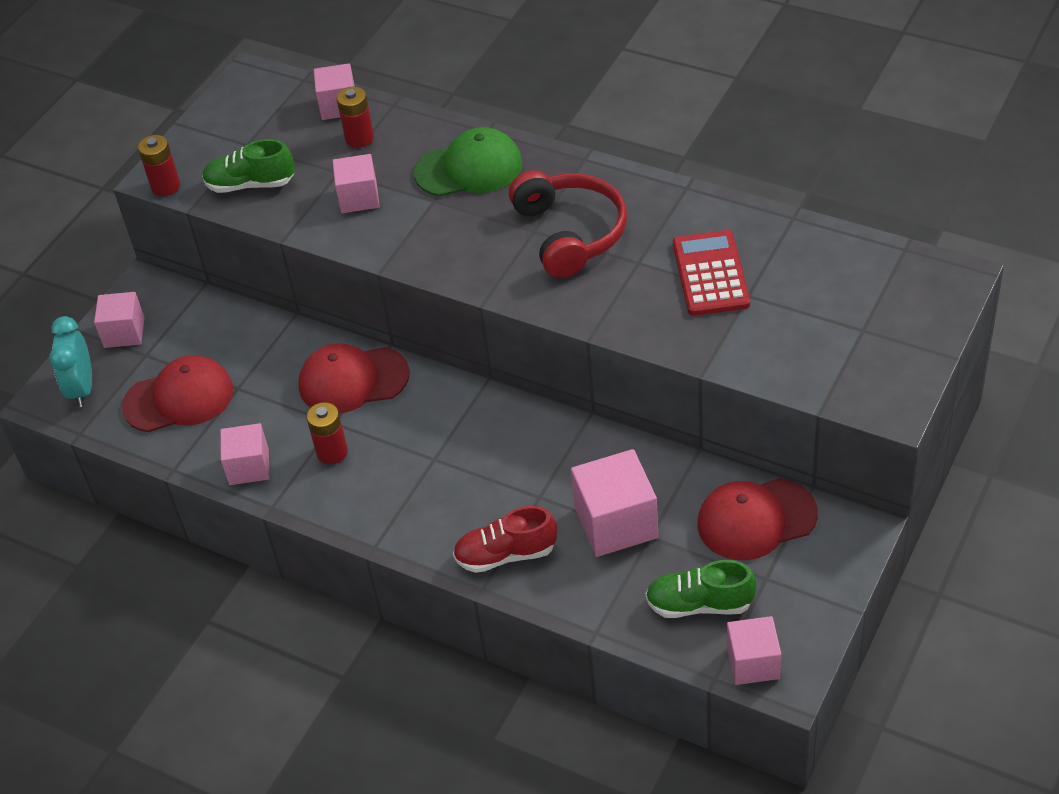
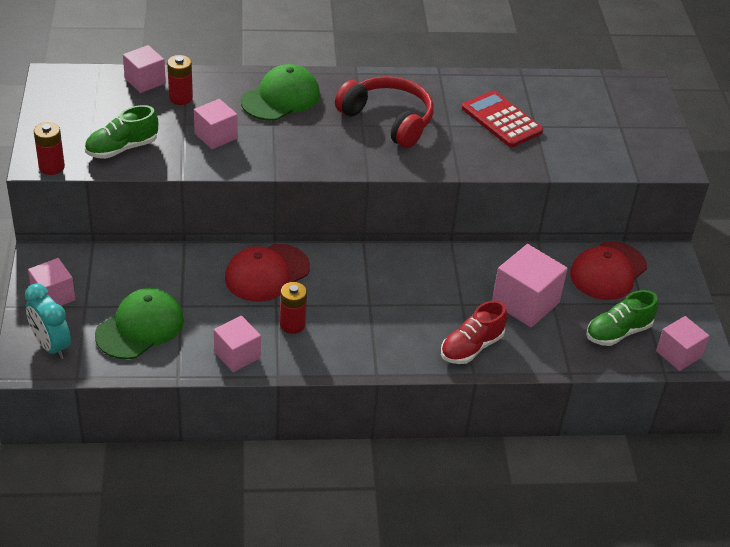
camera: 40 degrees left, 5 degrees down
(179, 398) = (140, 327): red cap -> green cap

